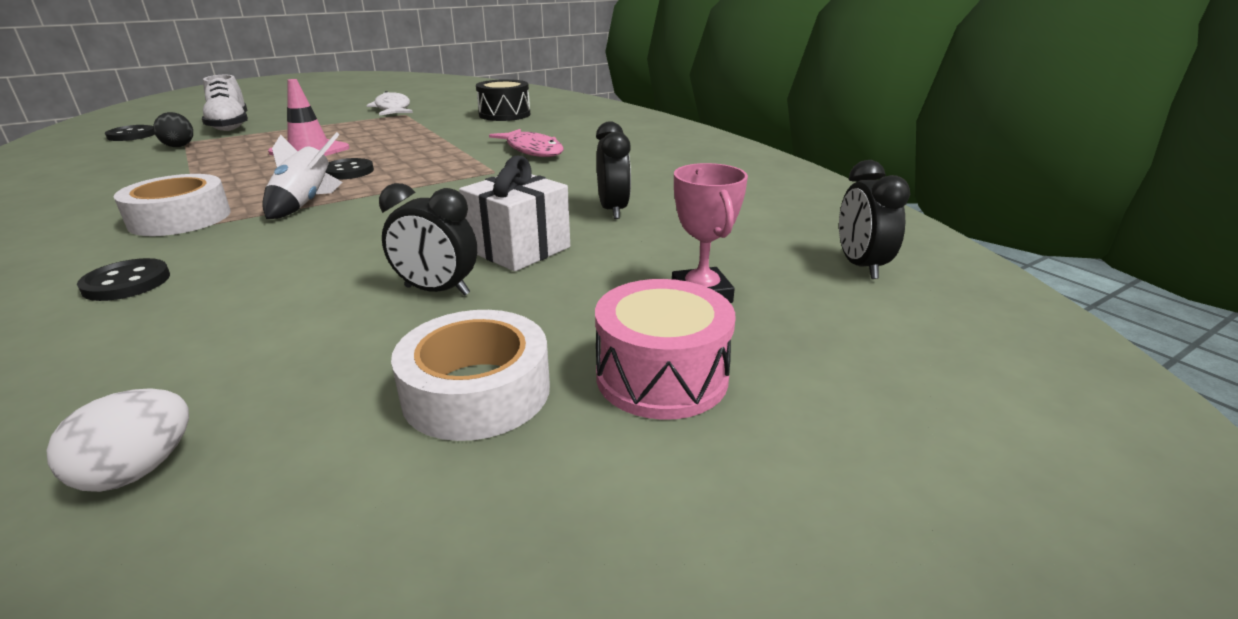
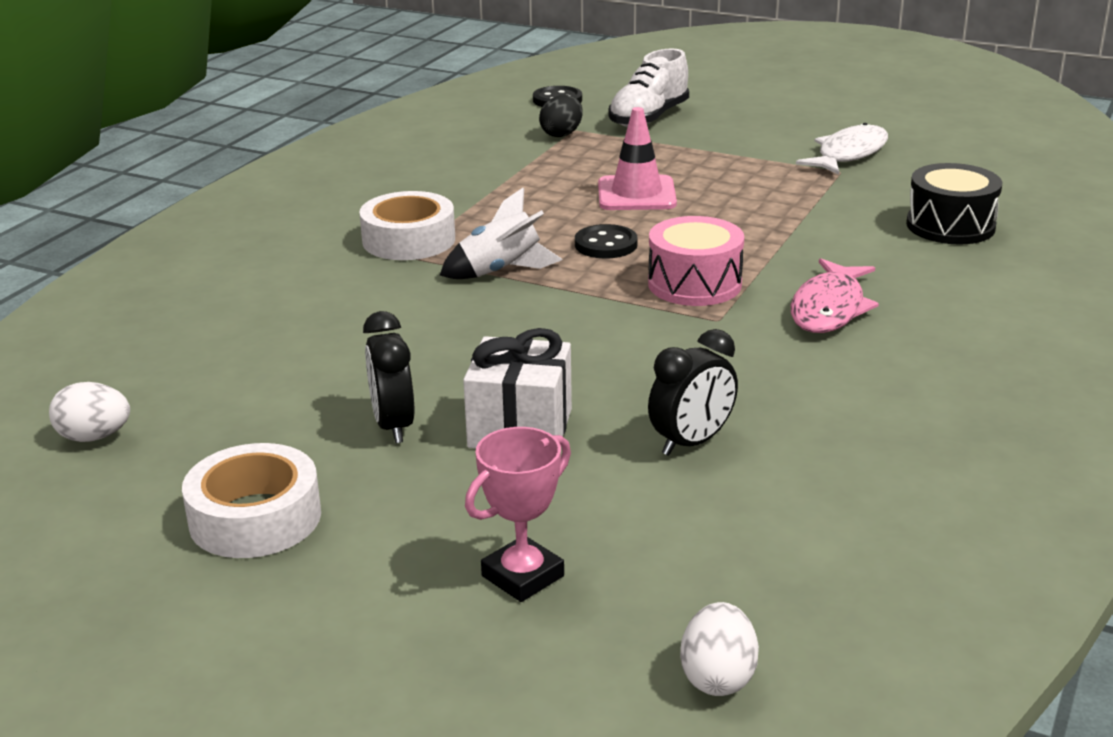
camera: 60 degrees right, 0 degrees up
(127, 283) = (287, 292): black button -> none
(662, 376) = (341, 602): pink drum -> pink drum (694, 284)
(860, 266) = (718, 677): black clock -> white egg

